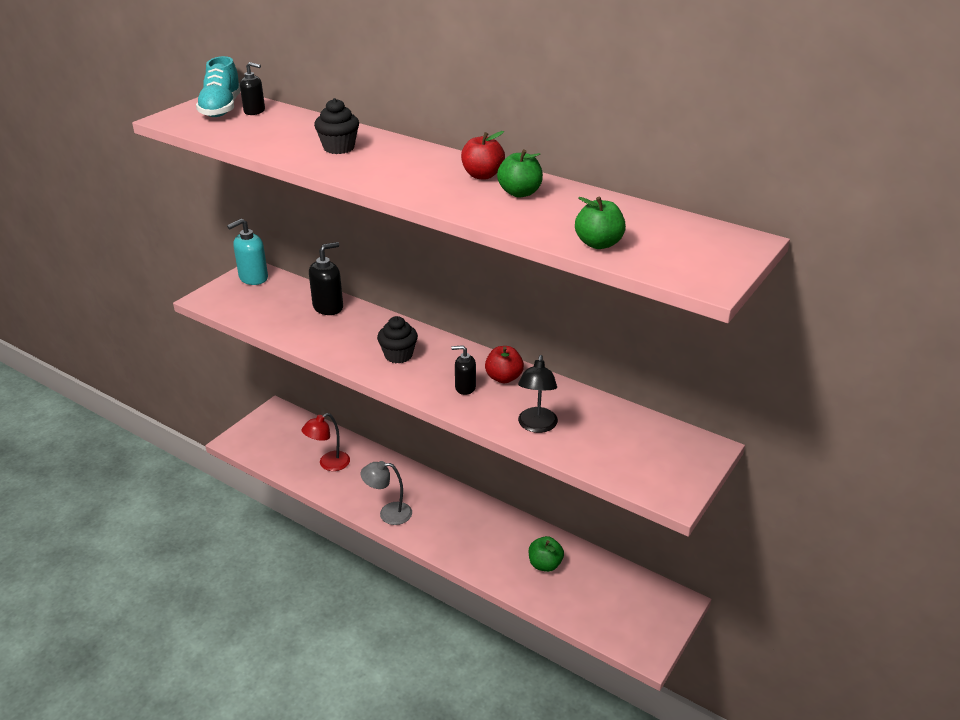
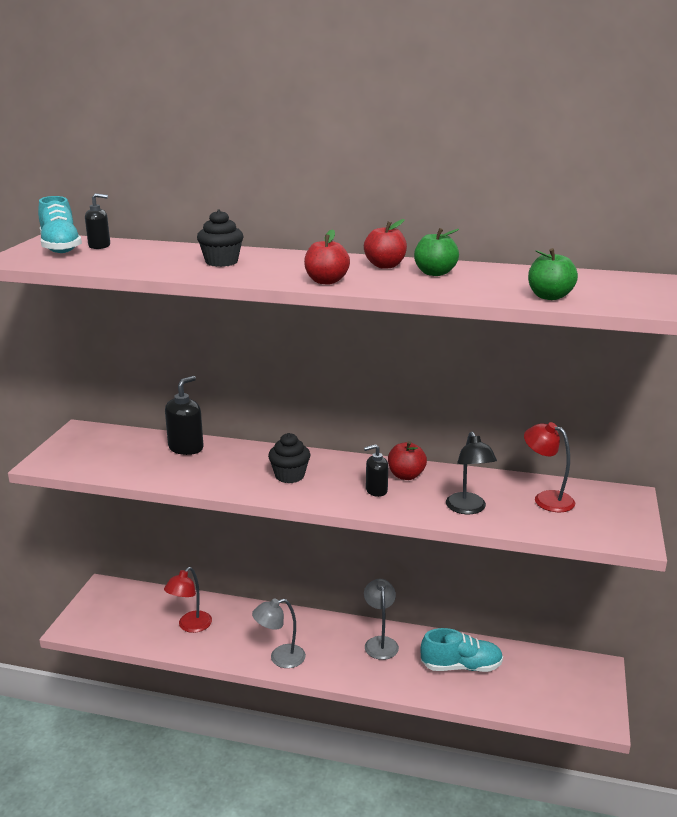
camera: 20 degrees left, 10 degrees down
(253, 278) = (85, 436): turquoise soap dispenser -> none
(407, 188) = (326, 281): none -> red apple
(484, 522) = (380, 642): none -> grey lamp
(545, 564) = (461, 666): green apple -> turquoise shoe
(620, 432) = (546, 499): none -> red lamp

